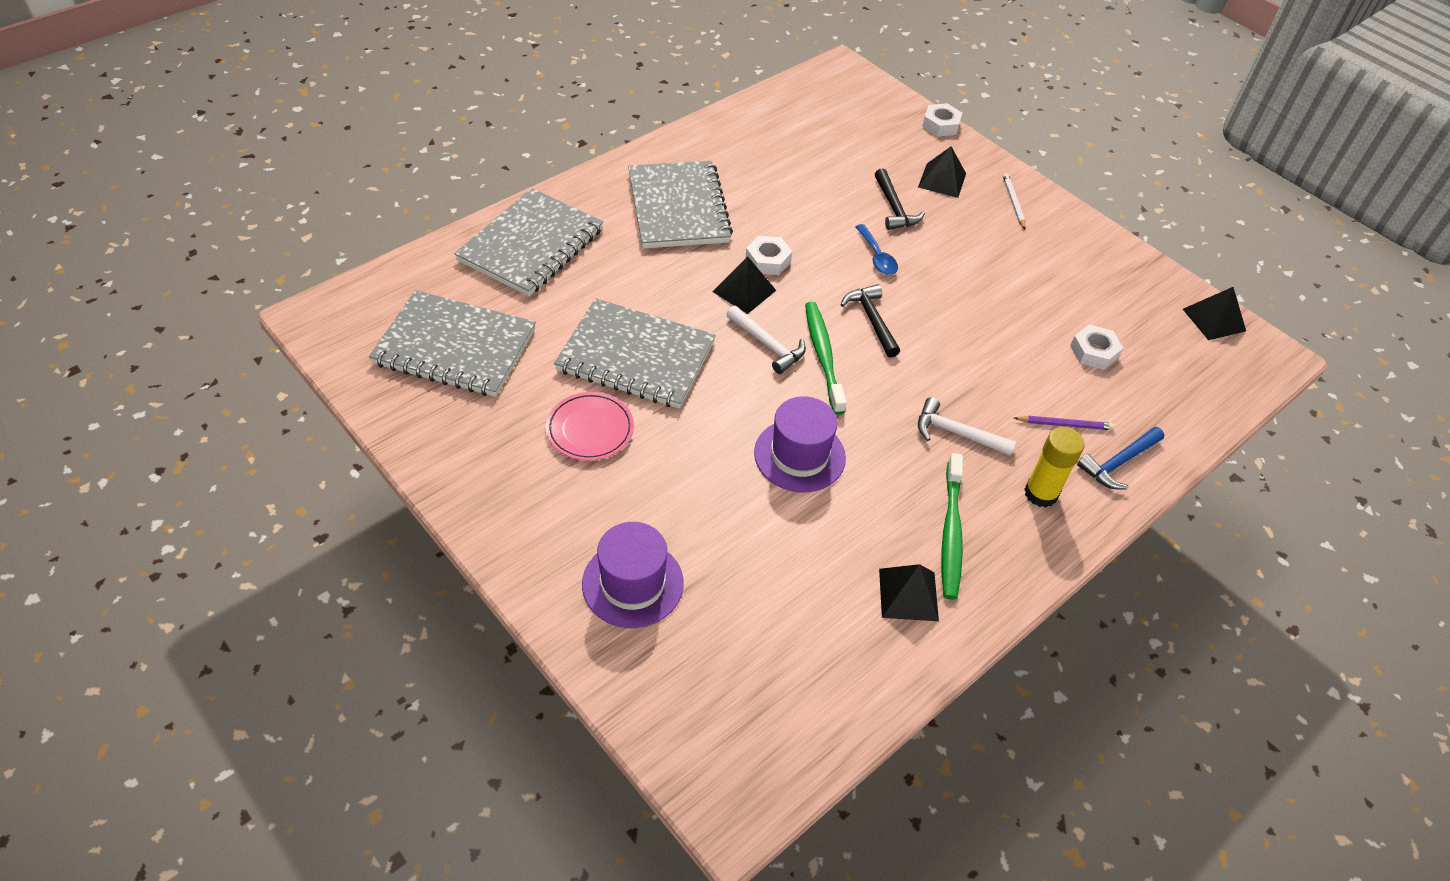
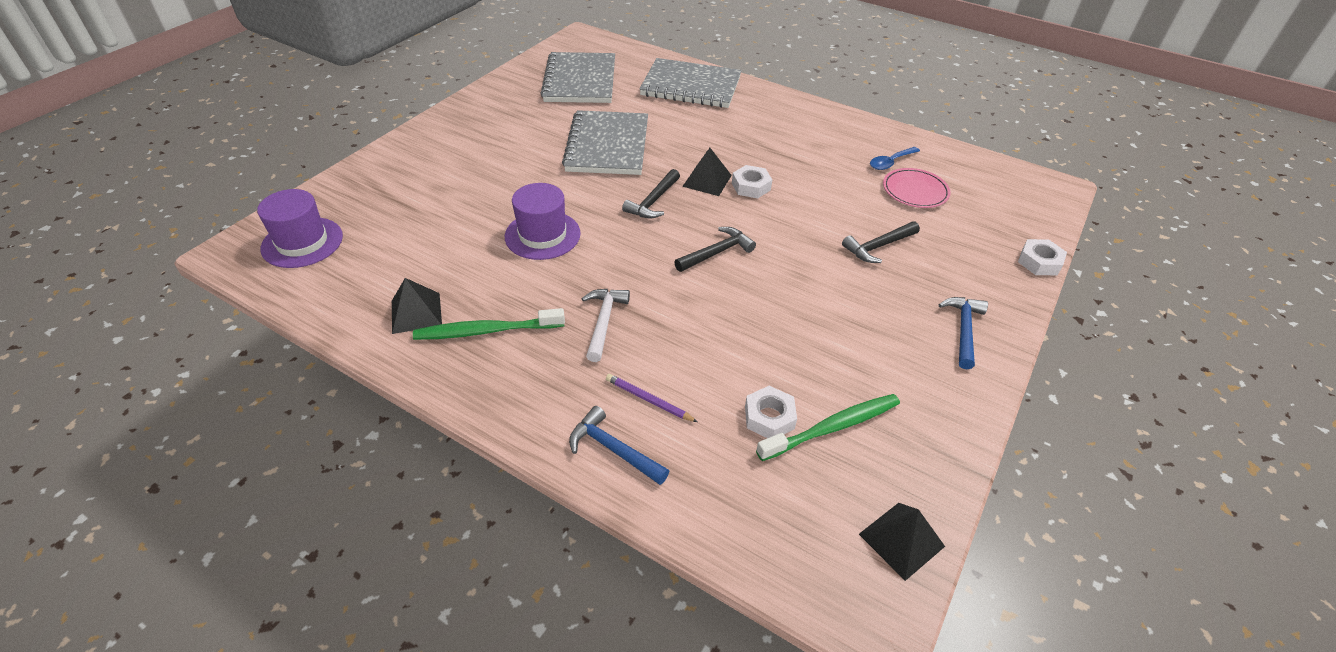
camera: 75 degrees right, 5 degrees down
(590, 429) = (531, 141): pink plate -> pink plate (915, 191)
(632, 583) = (404, 181): purple hat -> purple hat (302, 242)
(678, 208) = (778, 135): grey notebook -> none
(768, 345) = (653, 201): white hammer -> black hammer
(823, 356) = (656, 231): green toothbrush -> green toothbrush (832, 427)
(877, 257) = (801, 245): blue spoon -> blue spoon (890, 162)
(942, 180) = (950, 273): black pyramid -> none
(1013, 202) = (963, 330): white pencil -> blue hammer
(1041, 493) = (550, 388): yellow glue stick -> none
(1064, 424) = (649, 400): purple pencil -> purple pencil turned 135 degrees clockwise

